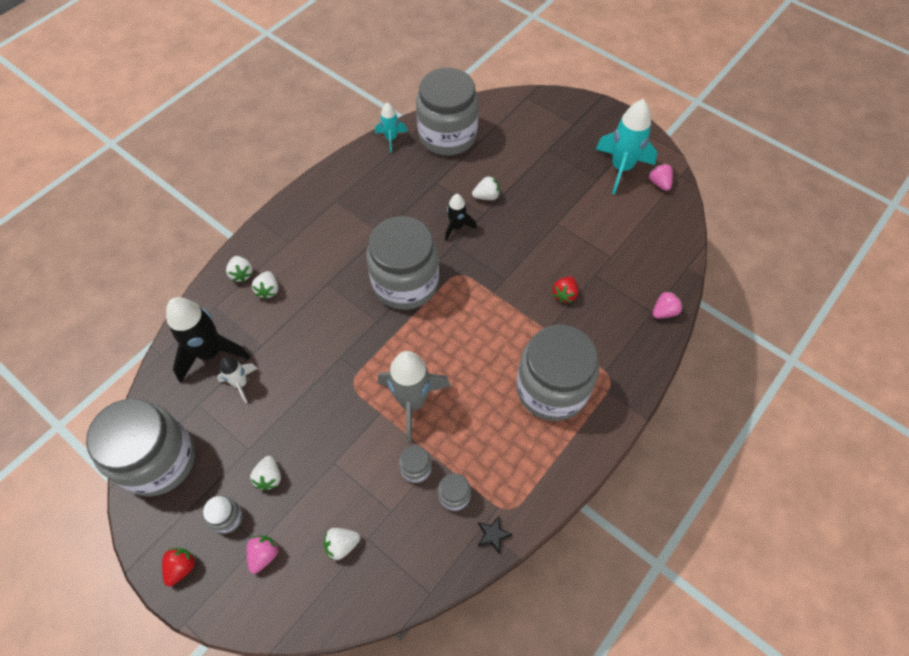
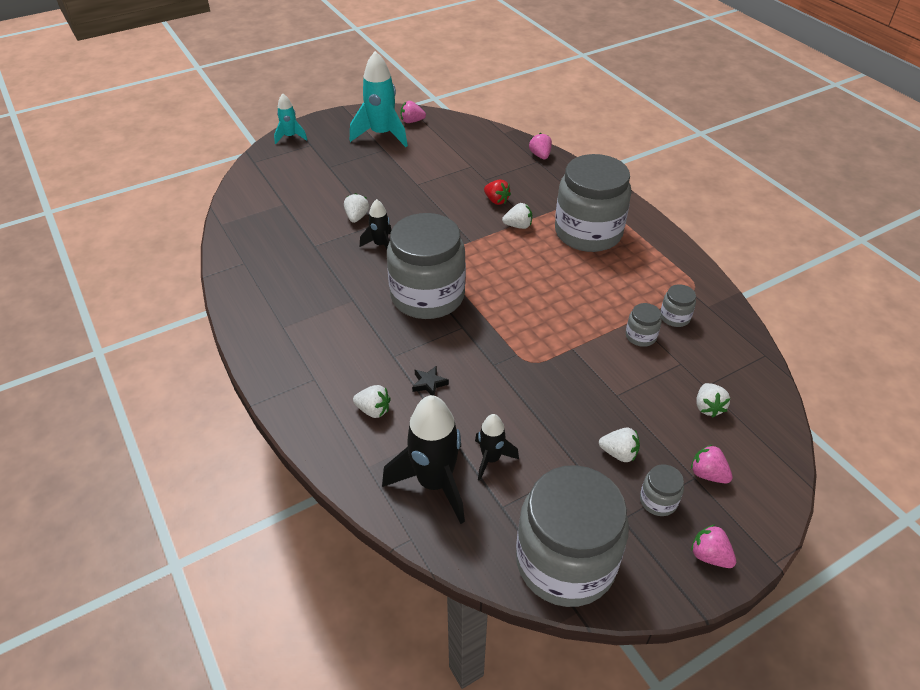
camera: 70 degrees left, 15 degrees down
(182, 567) = (709, 555): red strawberry -> pink strawberry
(241, 274) = (335, 431): white strawberry -> white strawberry (518, 226)
(241, 383) = (491, 459): white rocket -> black rocket
(391, 139) = (228, 264): turquoise rocket -> turquoise rocket (290, 137)
(412, 402) = (569, 322): grey rocket -> none
(447, 135) = (259, 223): grey jar -> none
(493, 535) = (717, 302): black star -> black star (429, 383)

